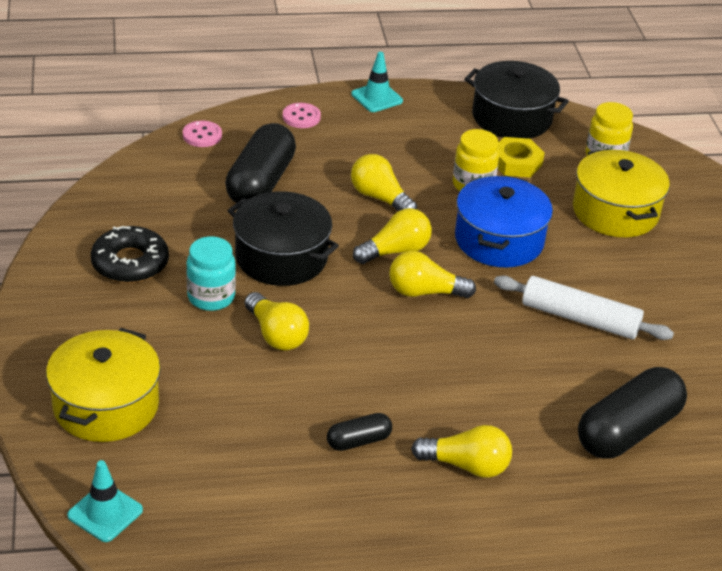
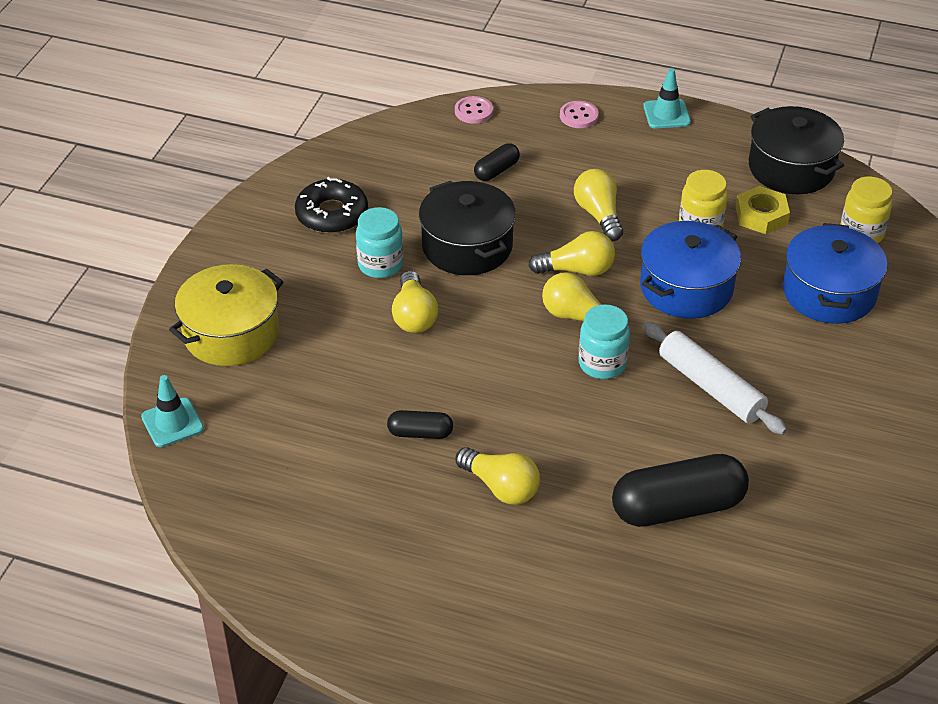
camera: 30 degrees right, 5 degrees up
(261, 183) = (496, 170): black capsule -> black capsule, size x0.49
(476, 327) = (602, 364): none -> turquoise jar
(615, 211) = (829, 292): yellow pot -> blue pot

